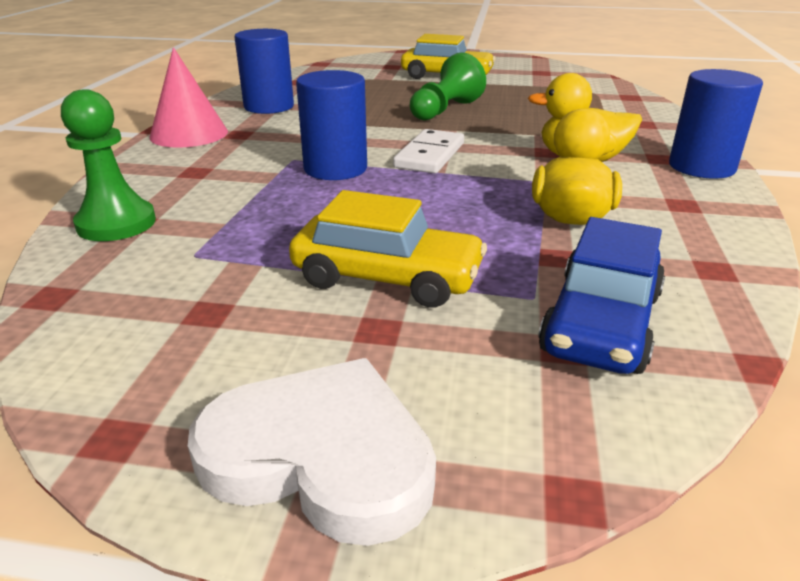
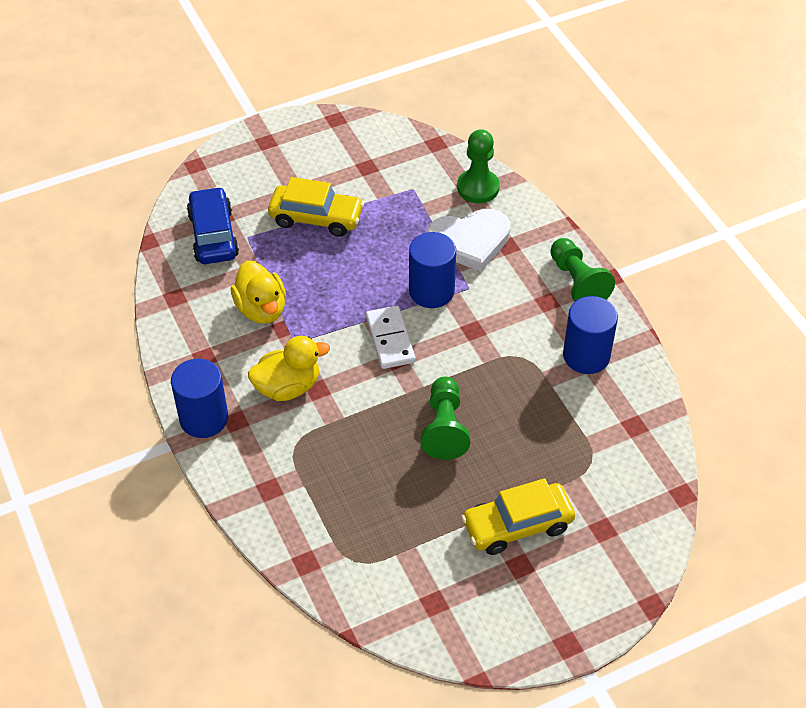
camera: 145 degrees right, 20 degrees up
(189, 134) = (577, 282): pink cone -> green pawn
(320, 456) = (272, 142): white heart -> white heart (469, 241)
(387, 277) = (316, 218): yellow car -> yellow car turned 150 degrees counterclockwise

